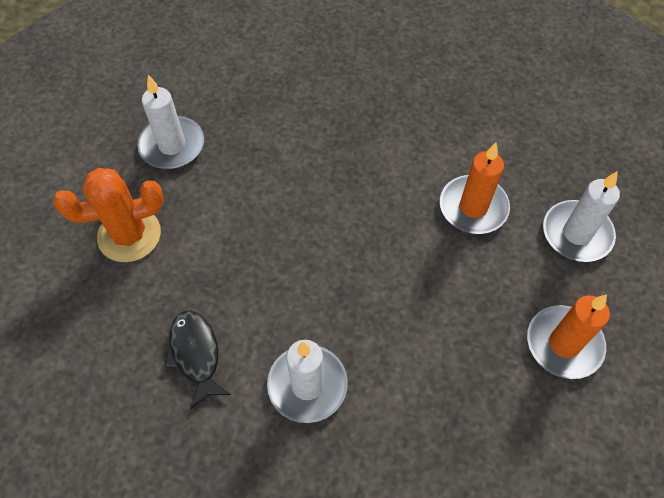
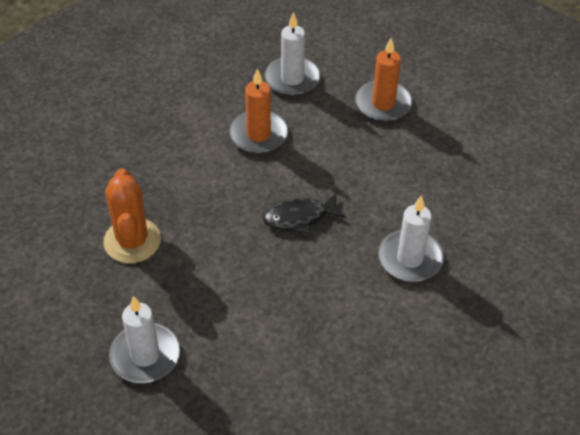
camera: 85 degrees left, 10 degrees down
(129, 235) = (250, 392): orange cactus -> orange cactus (132, 241)
(196, 354) = (380, 336): black fish -> black fish (299, 217)

